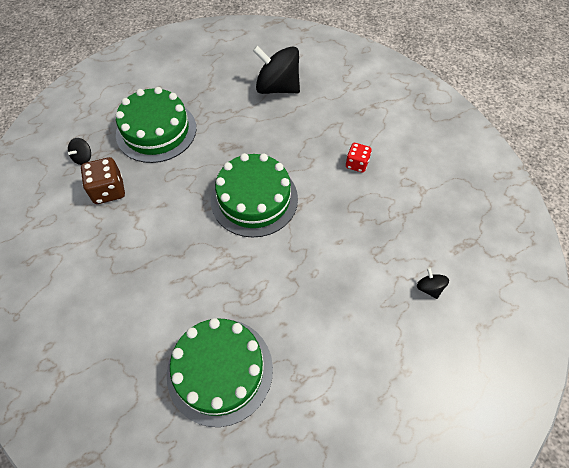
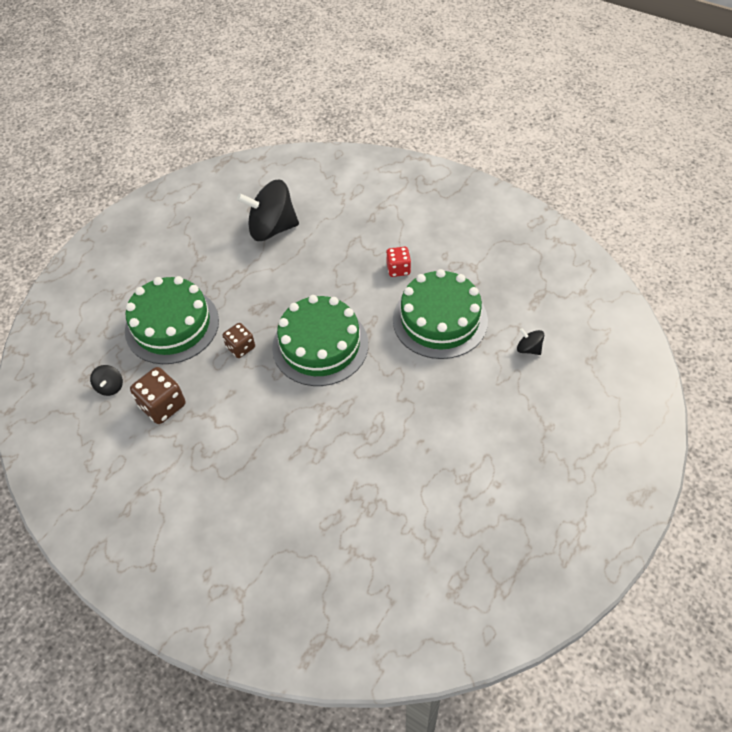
camera: 25 degrees left, 5 degrees down
(193, 172) = (241, 347): none -> brown dice
(220, 370) = (388, 508): green cake -> green cake (440, 320)

